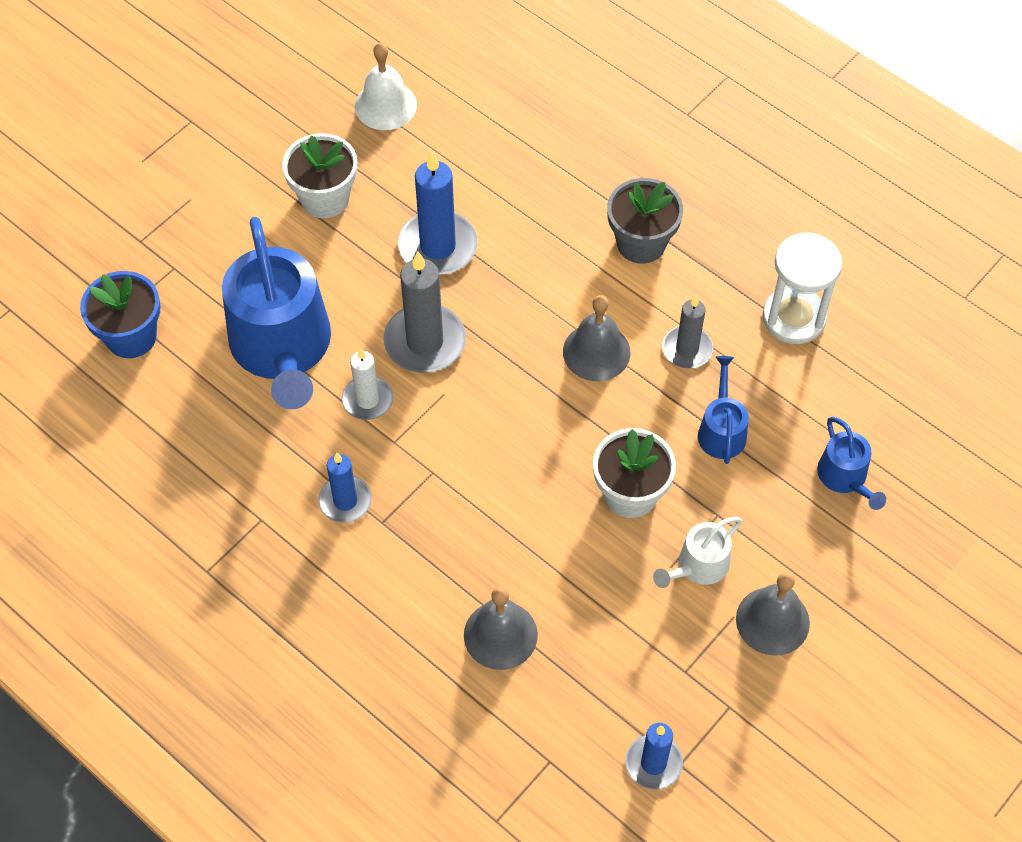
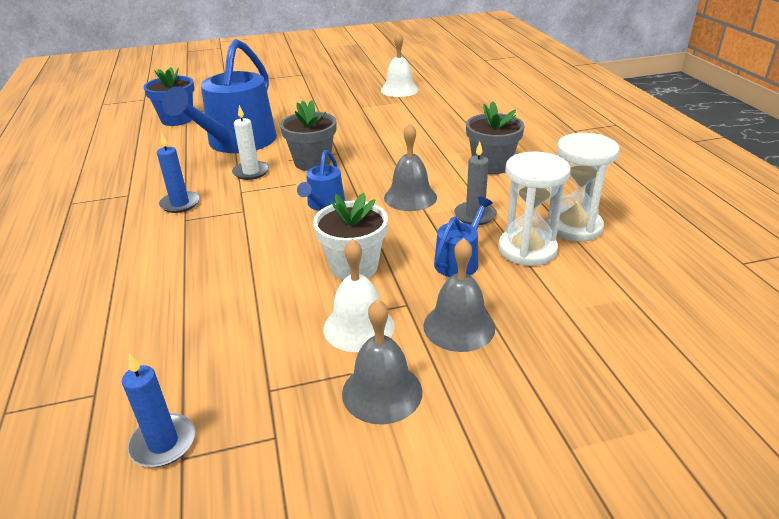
camera: 35 degrees right, 25 degrees down
(325, 198) = (330, 106): white flower pot -> none
(425, 342) = (312, 162): grey candle -> grey flower pot
(438, 246) = (366, 134): blue candle -> none
(500, 635) = (172, 301): grey bell -> grey bell (459, 326)
(699, 566) = (359, 327): white watering can -> white bell
(772, 378) = (527, 249): none -> white hourglass
(845, 477) = (541, 325): blue watering can -> blue watering can (324, 204)

